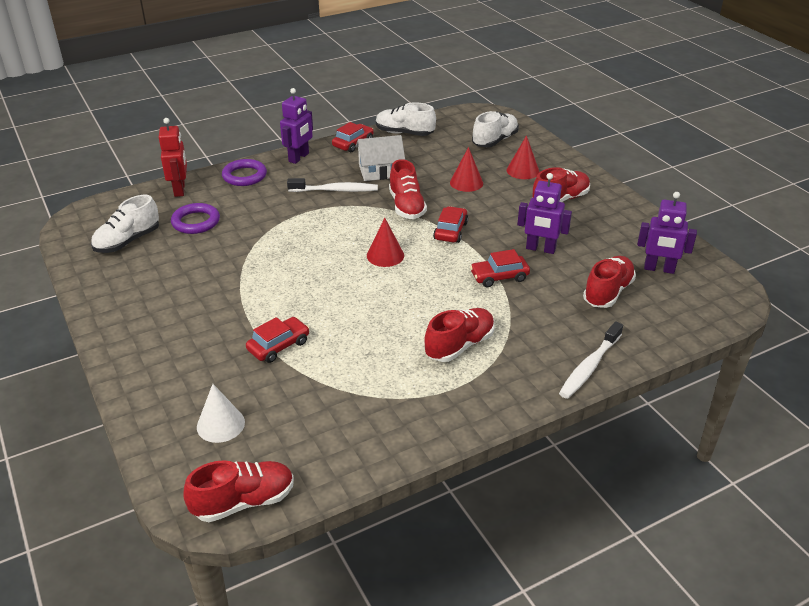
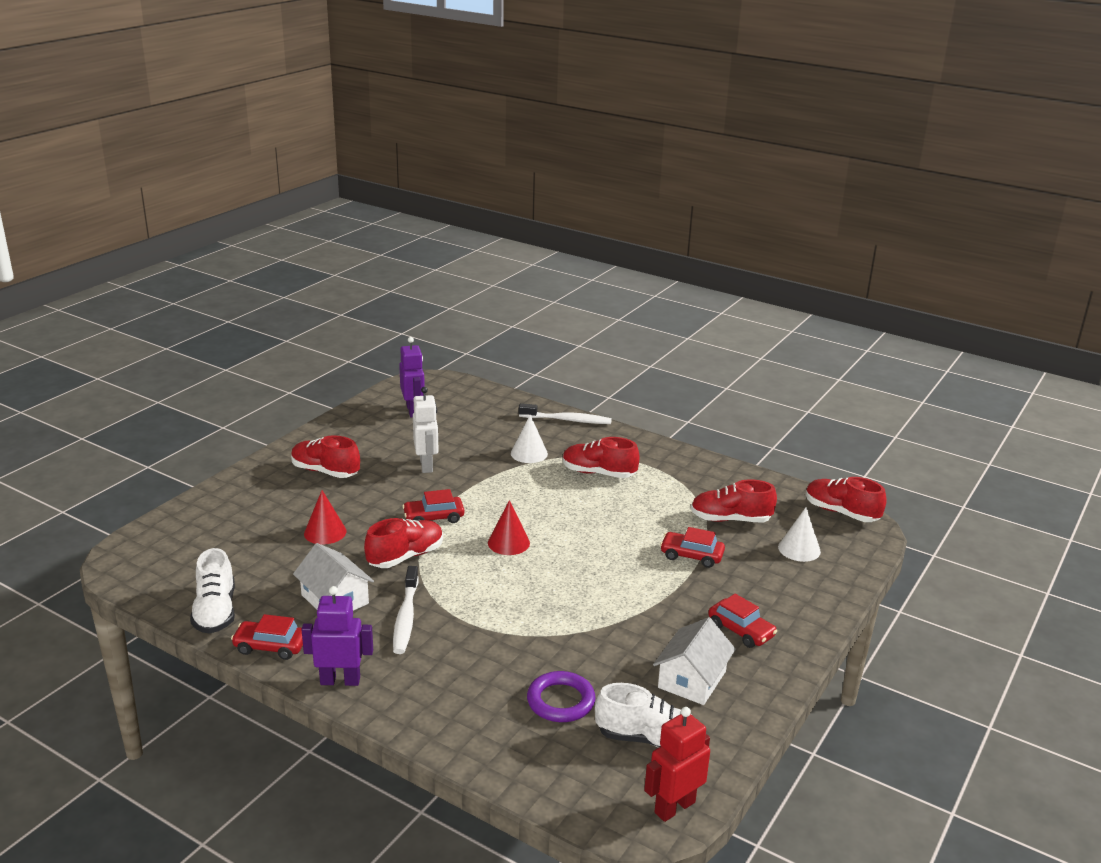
camera: 120 degrees left, 10 degrees down
(150, 280) = (692, 679): none -> white house
(180, 190) = (501, 757): red robot -> red robot (674, 807)
(244, 176) = (423, 710): purple ring -> none
(336, 190) = (406, 617): white toothbrush -> white toothbrush turned 150 degrees counterclockwise
(495, 141) = (204, 537): white shoe -> none
(499, 277) = (489, 476): red car -> red car (741, 630)
(522, 170) = (274, 504): red cone -> none
(528, 314) = (529, 453): none -> white cone
(540, 249) = (426, 465): purple robot -> white robot
(607, 292) = (467, 426): red shoe -> red shoe (730, 519)

